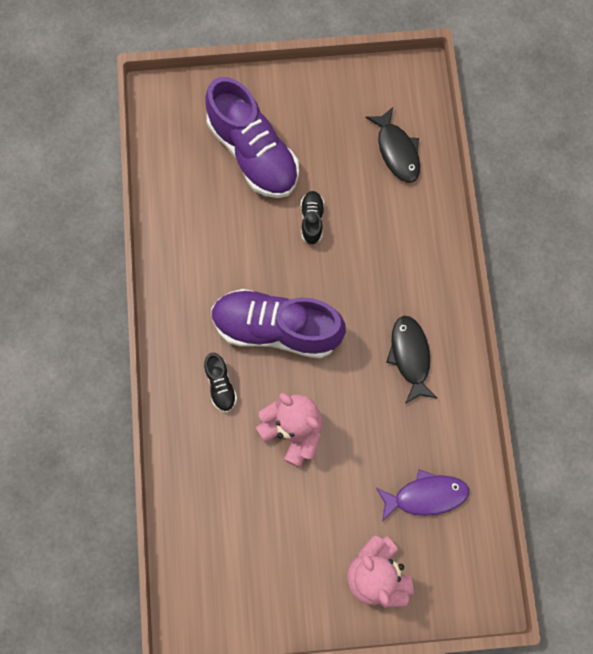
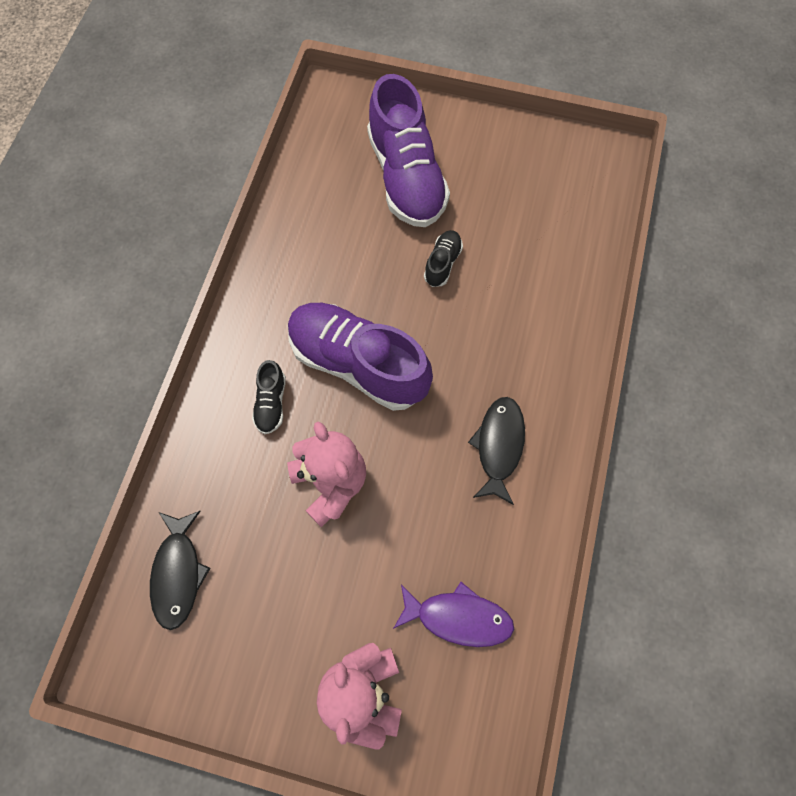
camera: 20 degrees right, 5 degrees down
(397, 151) = (563, 223): black fish -> black fish (178, 573)

